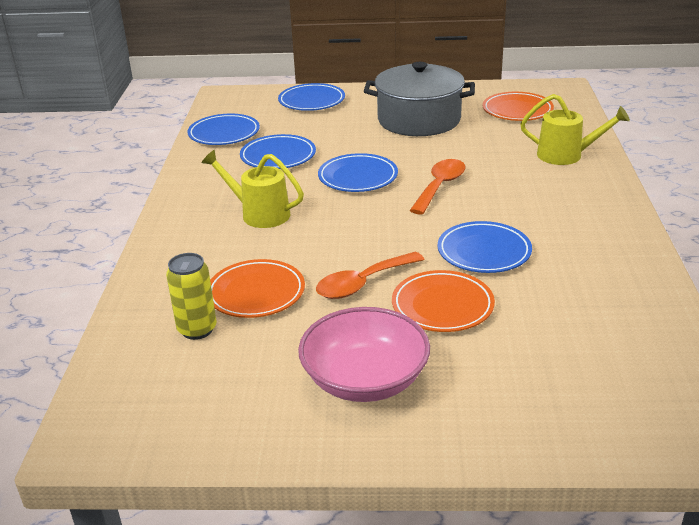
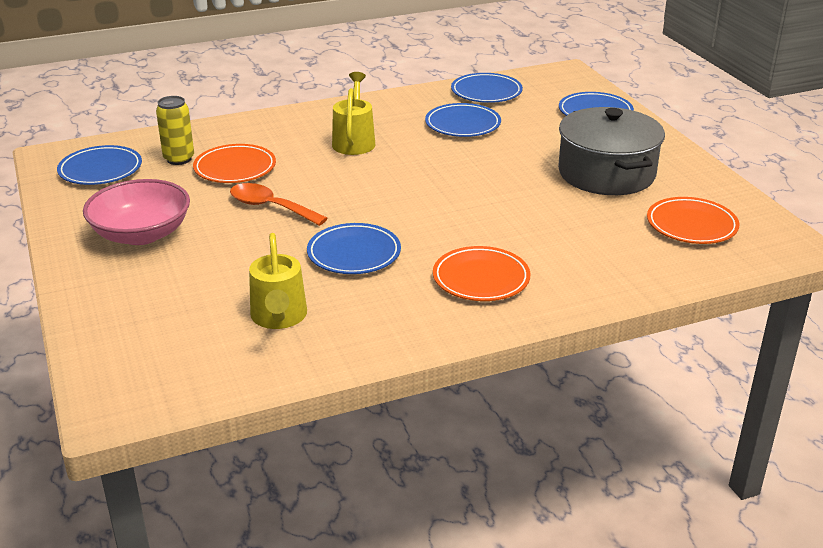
camera: 65 degrees right, 0 degrees up
(358, 177) = (451, 168): blue plate -> blue plate (100, 170)
(440, 186) = (465, 211): orange spoon -> none
(442, 306) = (254, 248): orange plate -> orange plate (481, 279)
(567, 155) = (599, 272): yellow watering can -> yellow watering can (279, 318)

